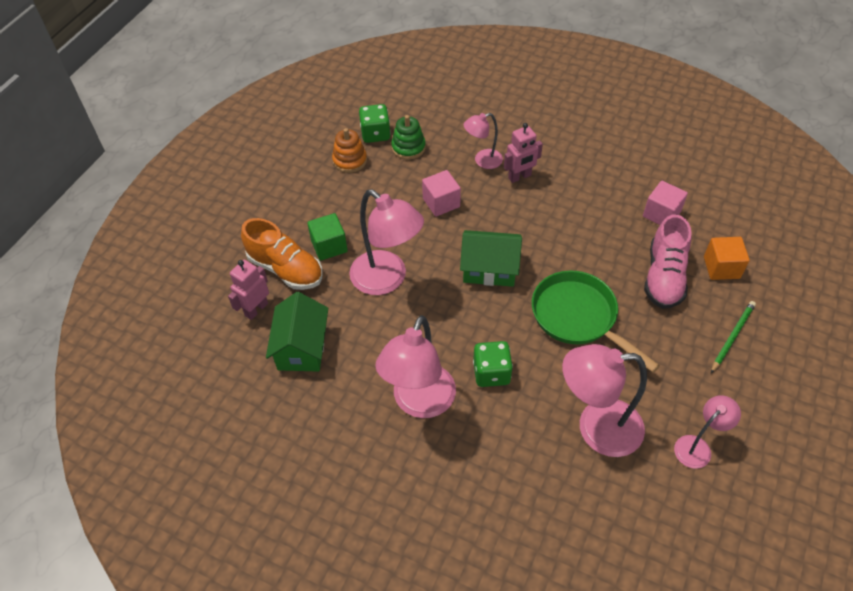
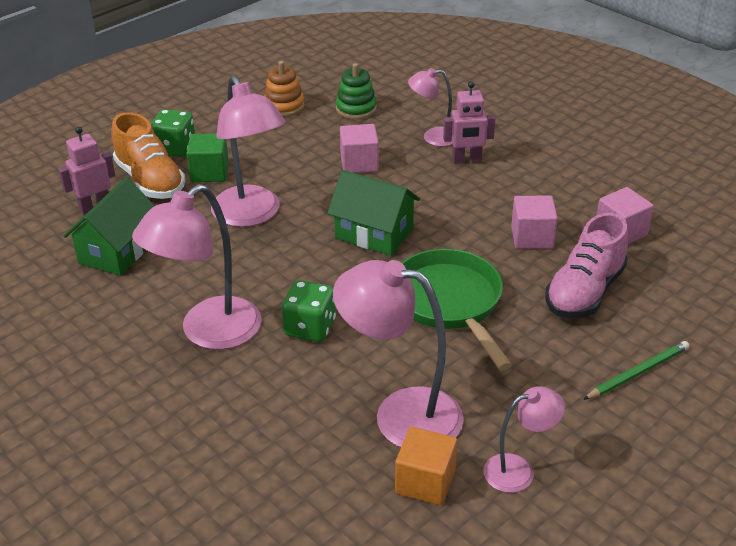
camera: 20 degrees right, 15 degrees down
(375, 134) = (328, 90): green dice -> green dice (175, 148)
(603, 237) = (532, 237): none -> pink cube
(721, 267) = (667, 301): orange cube -> orange cube (425, 482)

